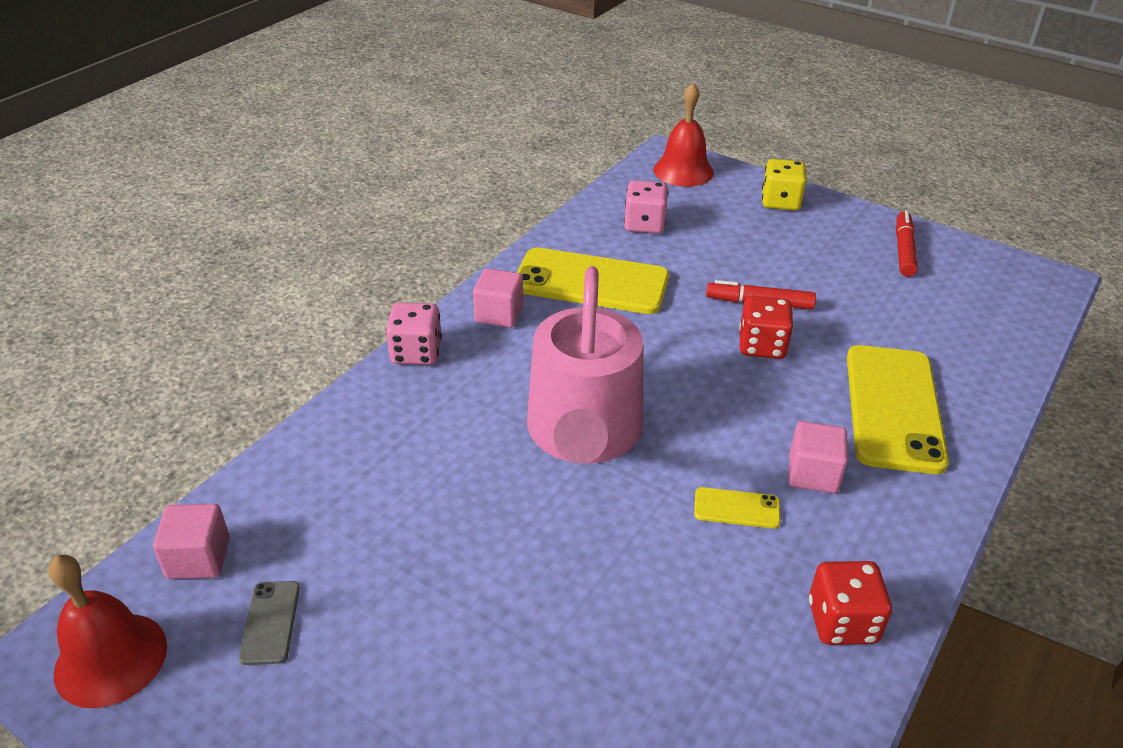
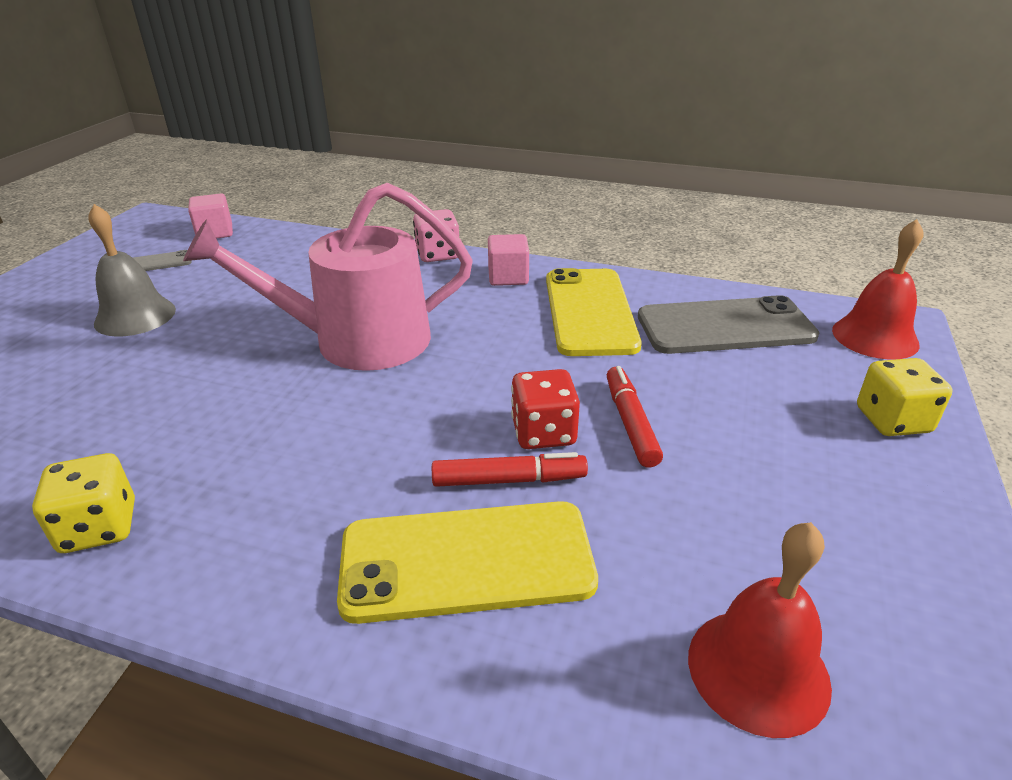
camera: 75 degrees right, 5 degrees down
(111, 659) = (141, 230): red bell -> red bell (758, 670)
(436, 635) = (135, 316): none -> grey bell
(644, 224) = (725, 326): pink dice -> grey phone
(736, 508) = (265, 439): yellow phone -> none
(813, 474) = (323, 491): pink cube -> none
(842, 622) = (99, 527): red dice -> yellow dice
(903, 250) = (894, 563): red marker -> red marker (509, 480)

